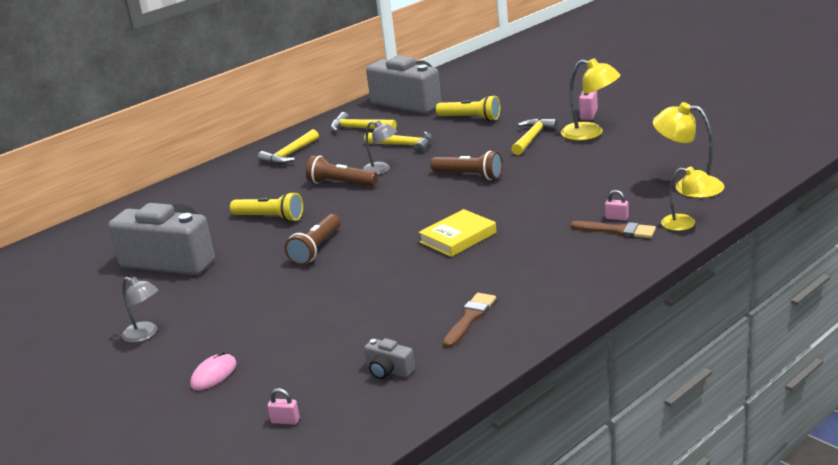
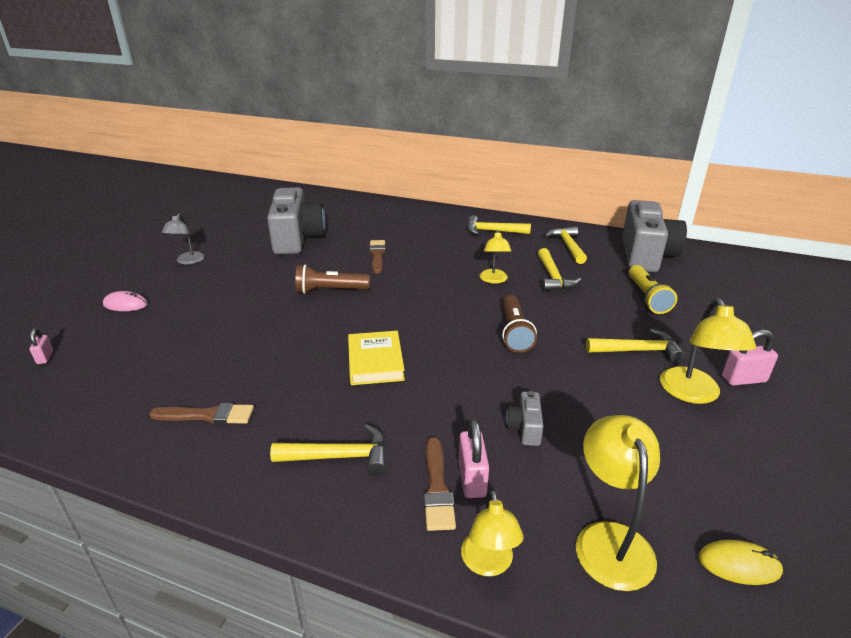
camera: 60 degrees right, 5 degrees up
(270, 218) = (377, 255): yellow flashlight -> brown brush
(341, 184) = (454, 268): brown flashlight -> none
(381, 170) = (494, 280): grey lamp -> yellow lamp
(389, 371) = (113, 390): grey camera -> grey camera (524, 428)
(458, 237) = (375, 362): yellow book -> yellow book turned 60 degrees clockwise
(563, 262) = (340, 457): none -> yellow hammer
(617, 218) = (472, 479): pink padlock -> pink padlock, size x1.68
(722, 158) = (739, 564): none -> yellow mouse

